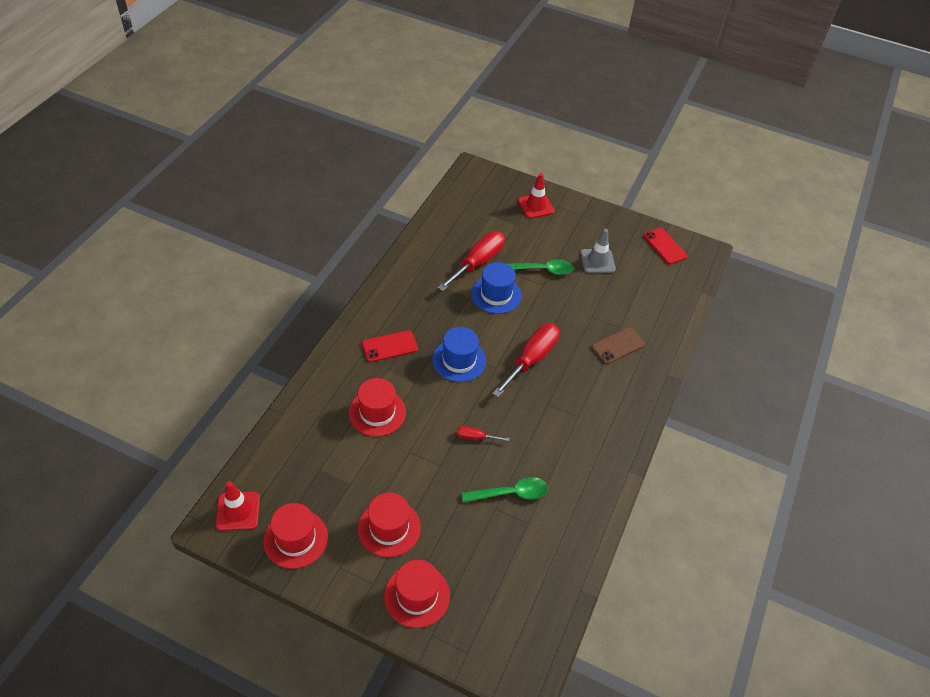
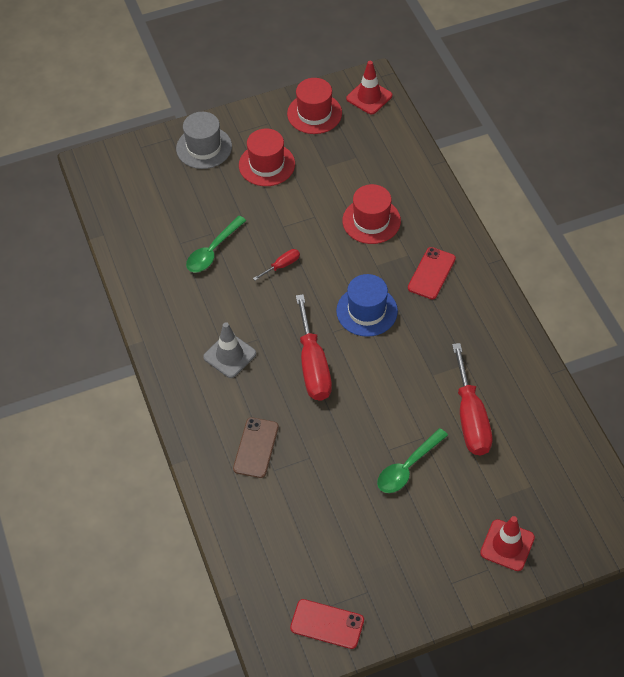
camera: 140 degrees right, 5 degrees up
(417, 595) = (204, 147): red hat -> grey hat
(496, 294) = (414, 399): blue hat -> none
(597, 261) = (371, 531): grey traffic cone -> grey traffic cone (229, 355)

